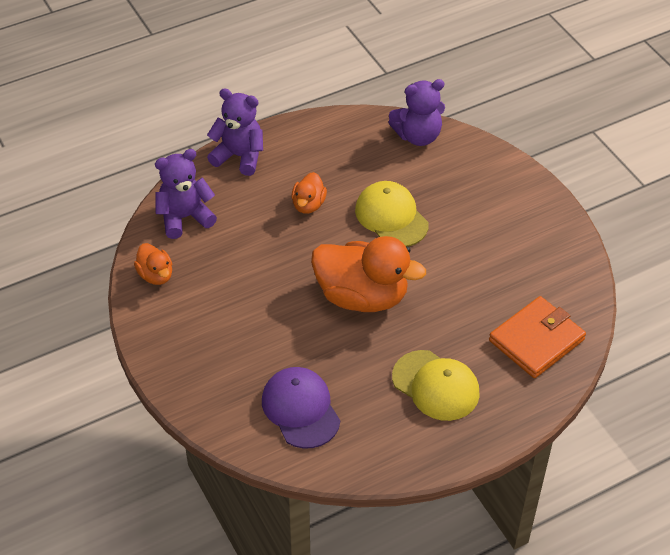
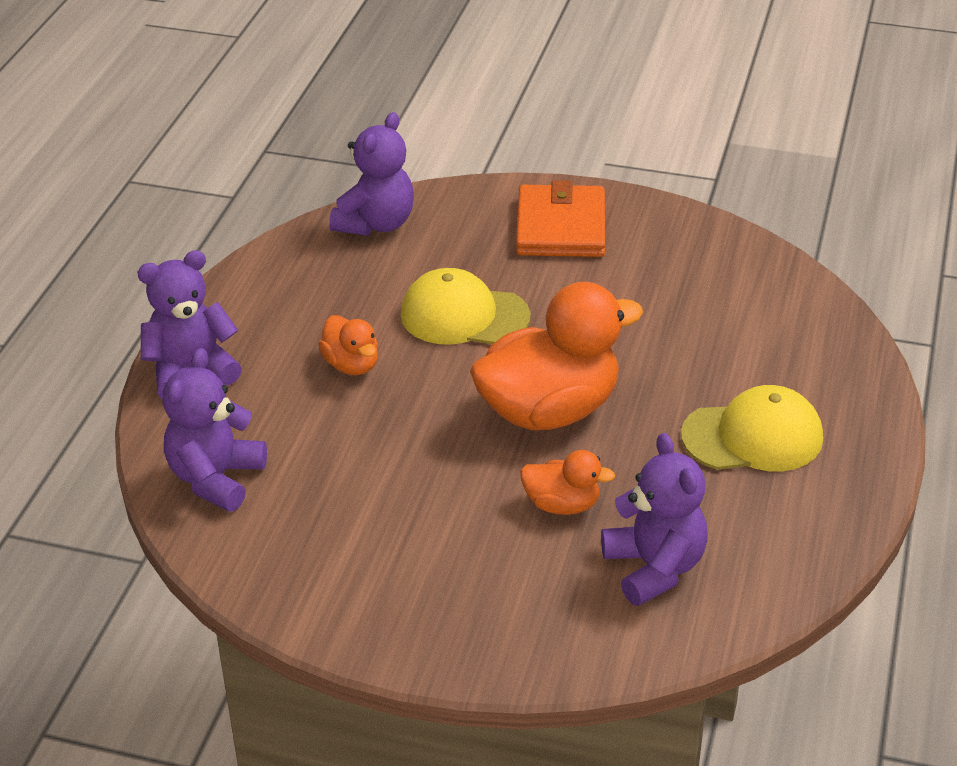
camera: 45 degrees left, 10 degrees down
(156, 275) = (271, 564): orange duck -> orange duck (562, 505)
(300, 409) = (654, 568): purple cap -> purple teddy bear
(536, 340) = (780, 325): orange wallet -> orange wallet (561, 227)

